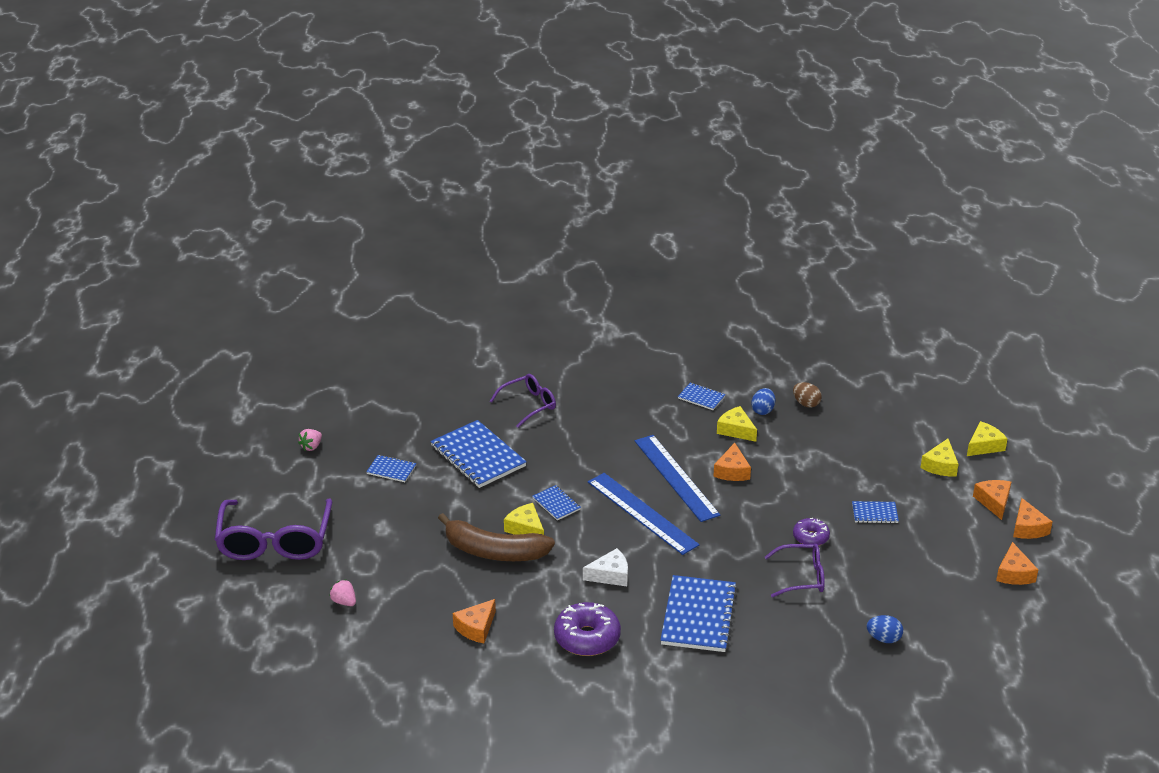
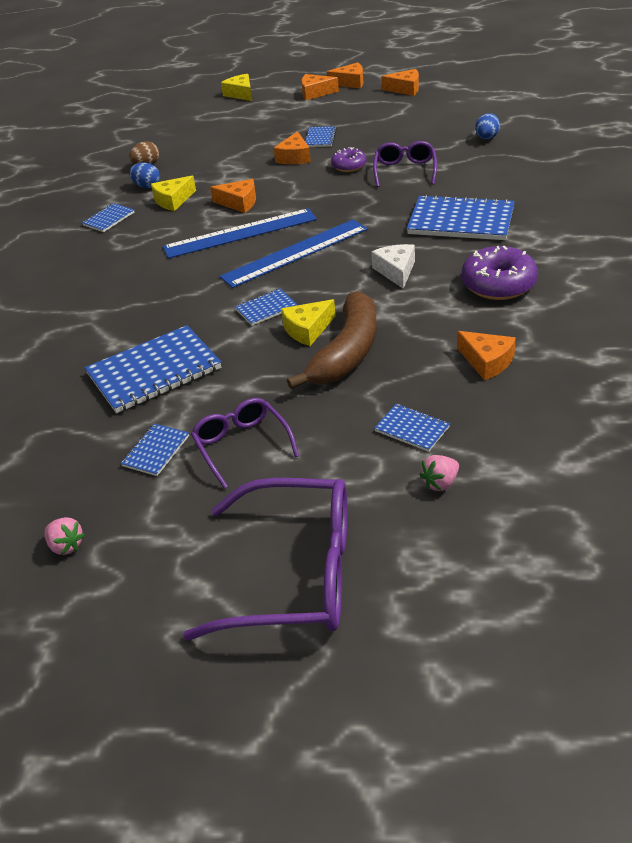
camera: 80 degrees left, 5 degrees up
(400, 588) = (412, 429): none -> blue notebook
(529, 405) = (64, 333): purple glasses -> purple glasses (241, 445)
(828, 498) = (294, 157): none -> orange cheese
(940, 465) = (261, 111): yellow cheese -> none

